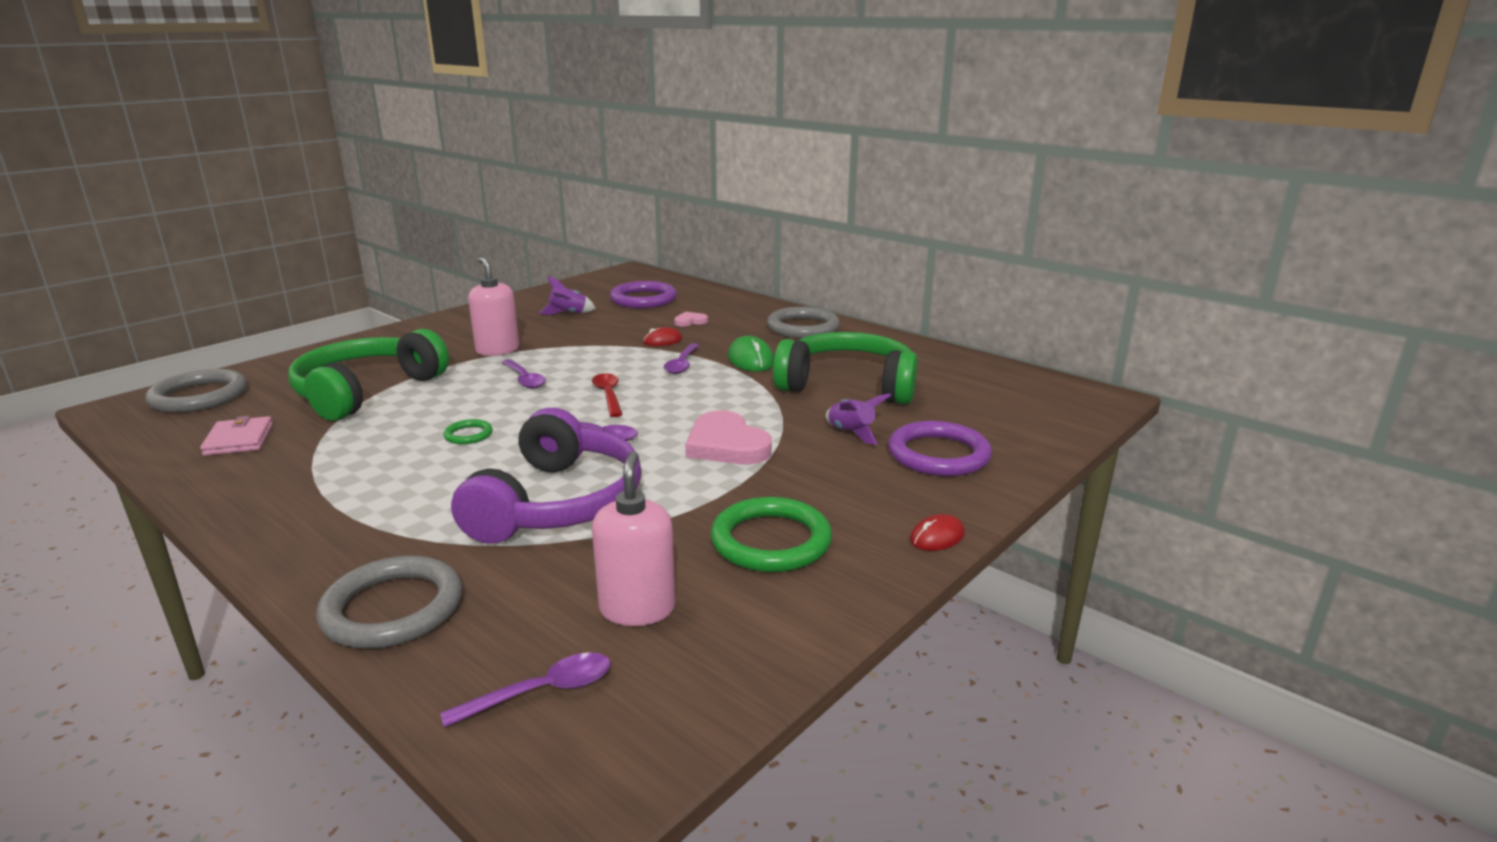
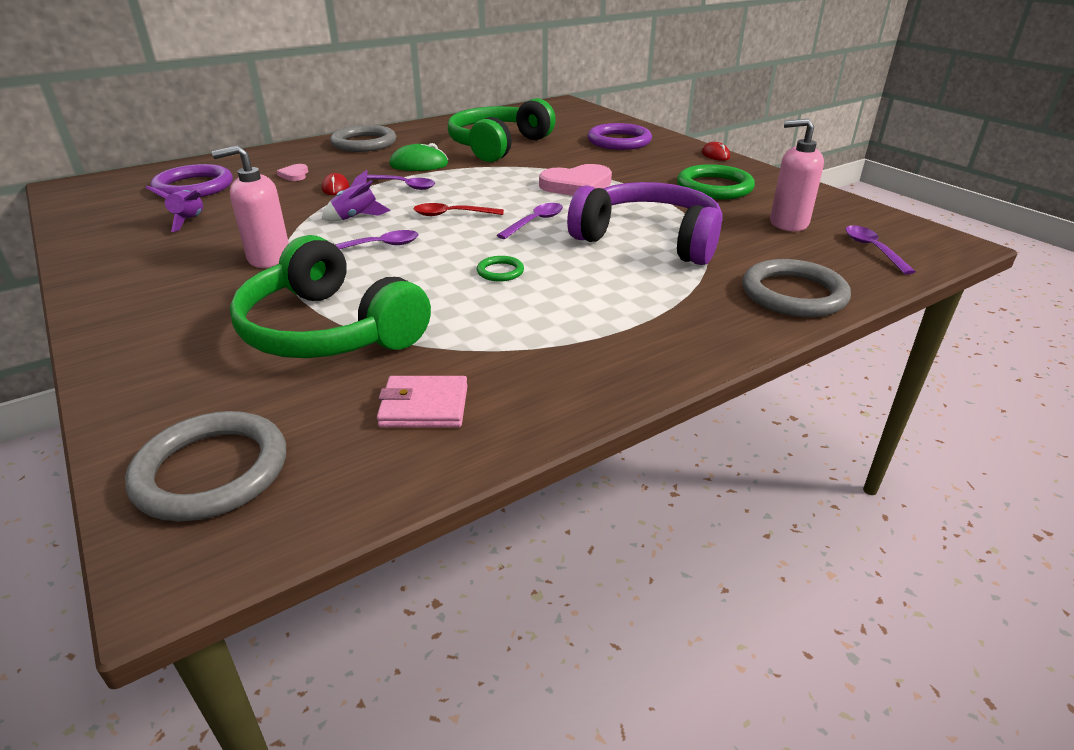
camera: 75 degrees left, 10 degrees up
(851, 433) = (578, 154): purple rocket -> purple rocket (356, 217)

